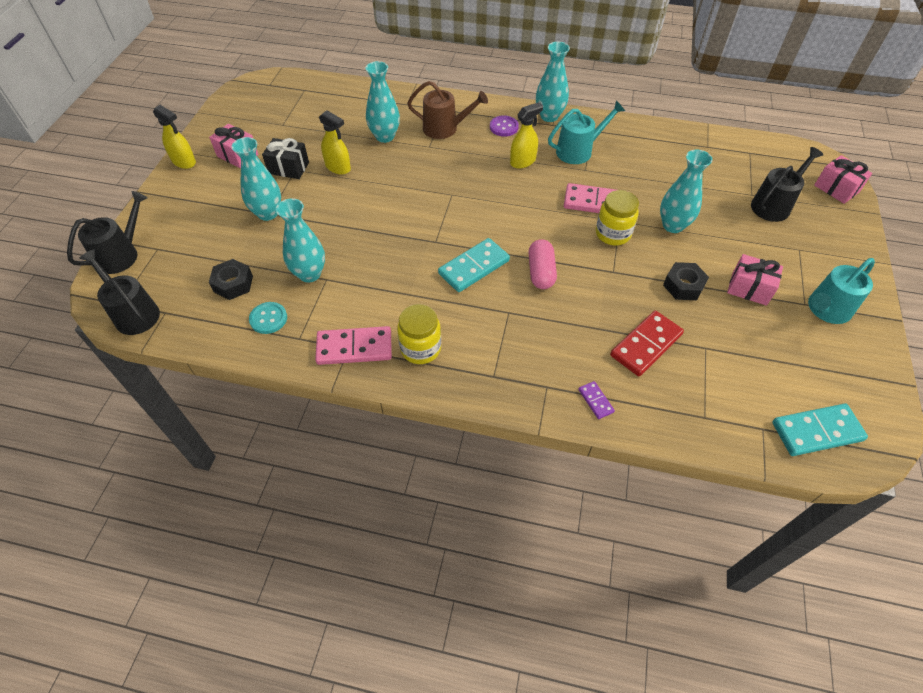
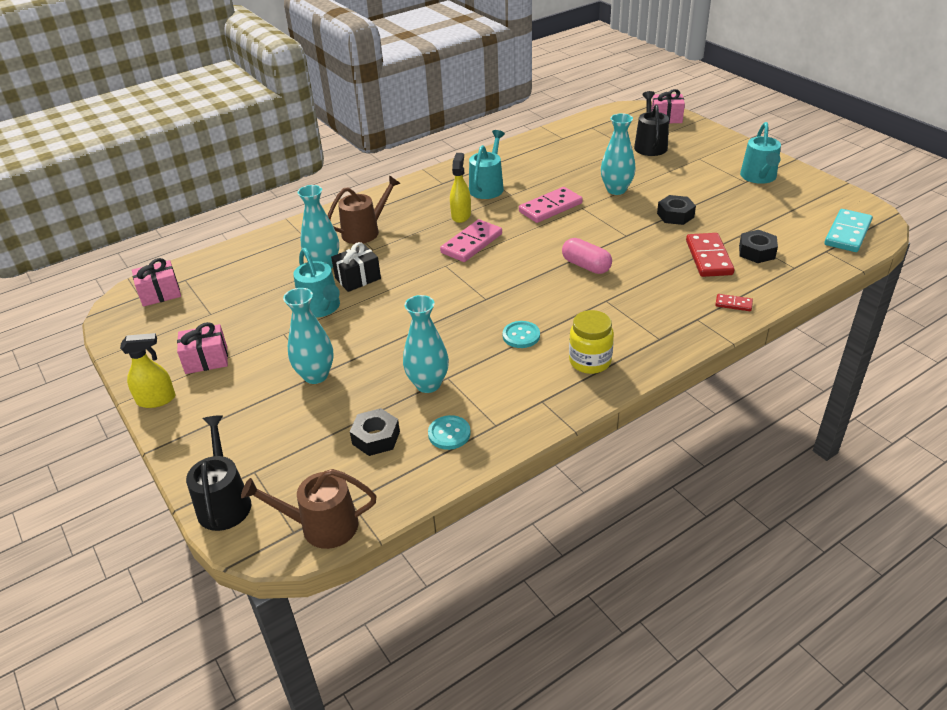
camera: 45 degrees left, 15 degrees down
(134, 313) = (322, 526): black watering can -> brown watering can
(288, 168) = (276, 336): black gift -> black gift (358, 278)
(338, 167) = (321, 308): yellow spray bottle -> turquoise watering can
(354, 348) = (546, 397): pink domino -> pink domino (472, 243)
(411, 289) = (521, 336): none -> turquoise button
(474, 267) = (539, 293): turquoise domino -> none
(504, 127) = (409, 204): purple button -> none
(549, 116) = (431, 180): turquoise vase -> none
(595, 401) = (733, 304): purple domino -> red domino
(612, 234) = (591, 217): yellow jar -> none
(696, 375) = (756, 252): none -> black nut
(749, 288) = (709, 193): pink gift -> pink gift (160, 294)

